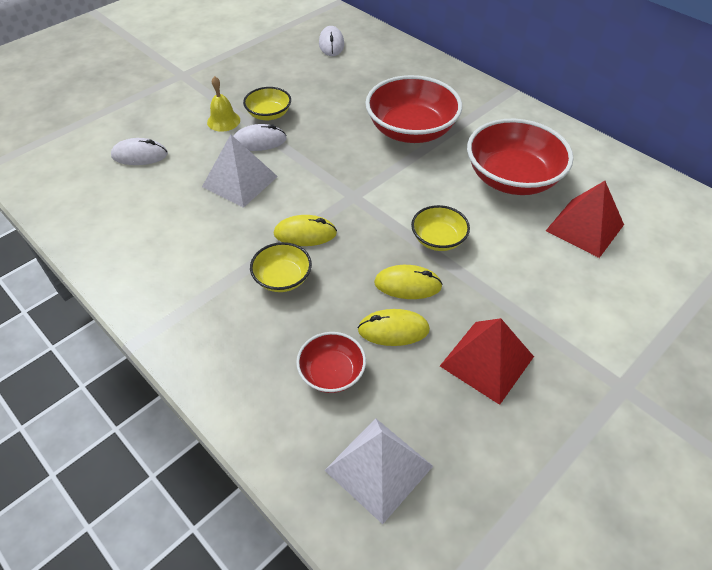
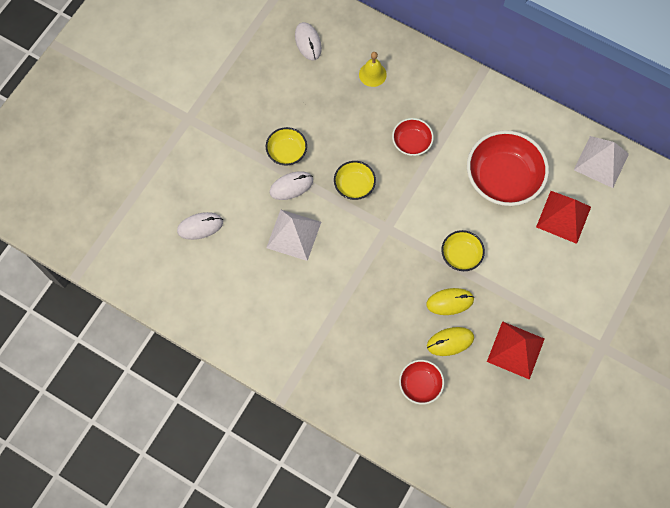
camera: 15 degrees left, 20 degrees up
(223, 121) = (251, 169): yellow bell -> yellow bell (372, 74)
(282, 278) = (361, 319): yellow bowl -> yellow bowl (354, 185)
(305, 234) = (363, 274): yellow mouse -> none
(379, 468) = (468, 440): white pyramid -> white pyramid (601, 161)
(411, 130) = (411, 142): red bowl -> red bowl, size x0.52

